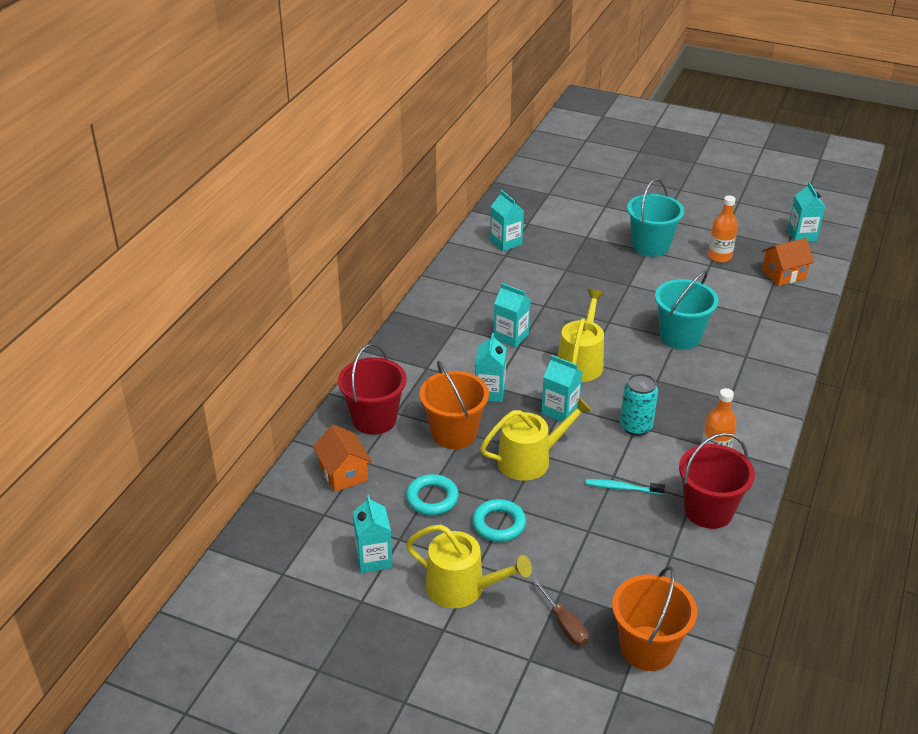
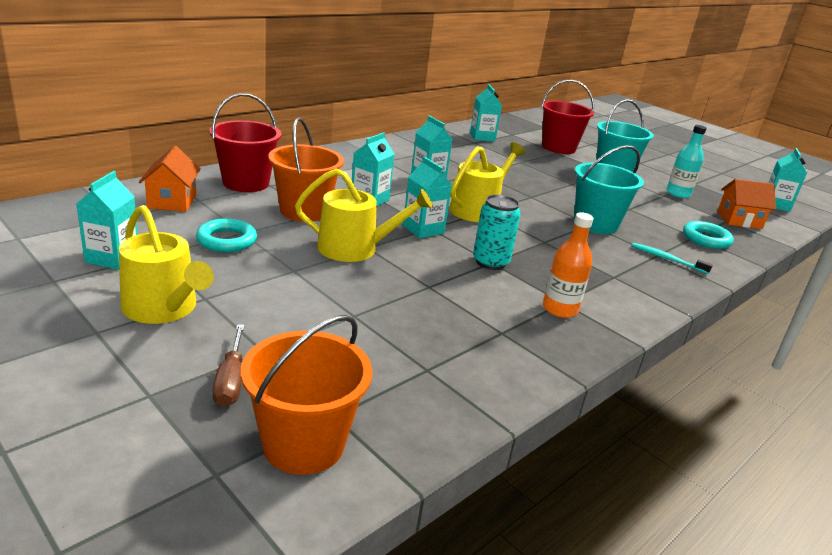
camera: 20 degrees right, 10 degrees down
(498, 524) = (266, 278): turquoise ring -> turquoise ring (706, 239)
(622, 488) = (429, 298): turquoise toothbrush -> turquoise toothbrush (667, 259)
(708, 510) = (512, 348): red bucket -> red bucket (558, 148)
(719, 256) = (678, 193): orange bottle -> turquoise bottle

